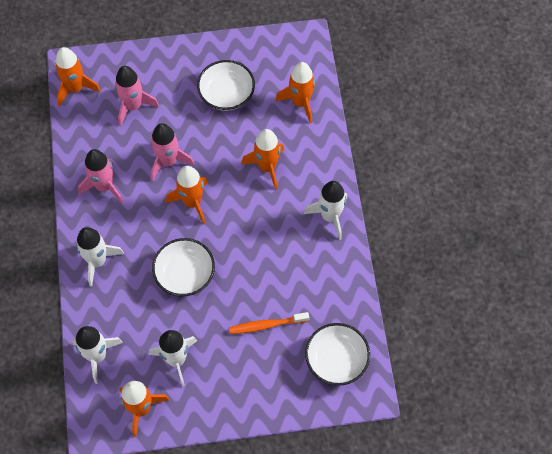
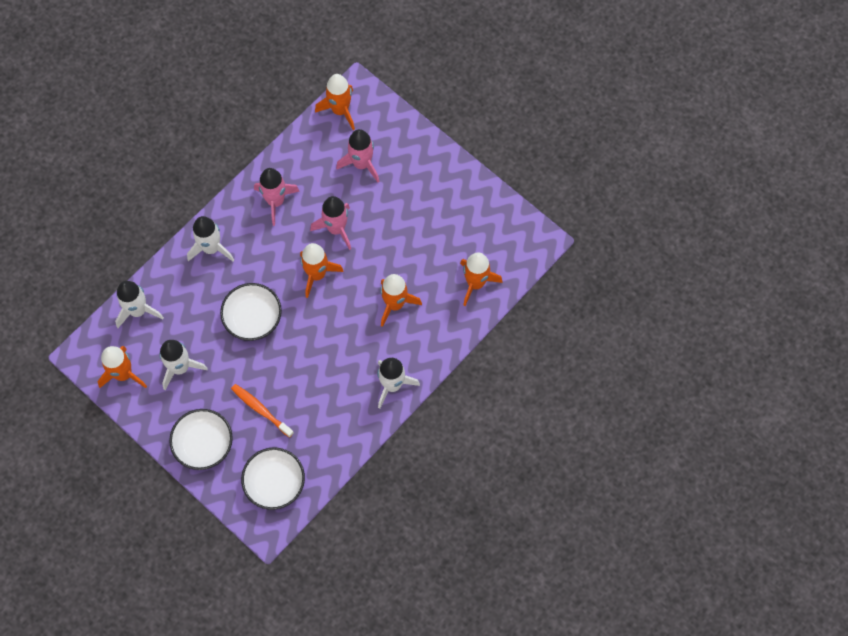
camera: 50 degrees right, 5 degrees up
(226, 94) = (433, 222): white bowl -> white bowl (203, 444)

